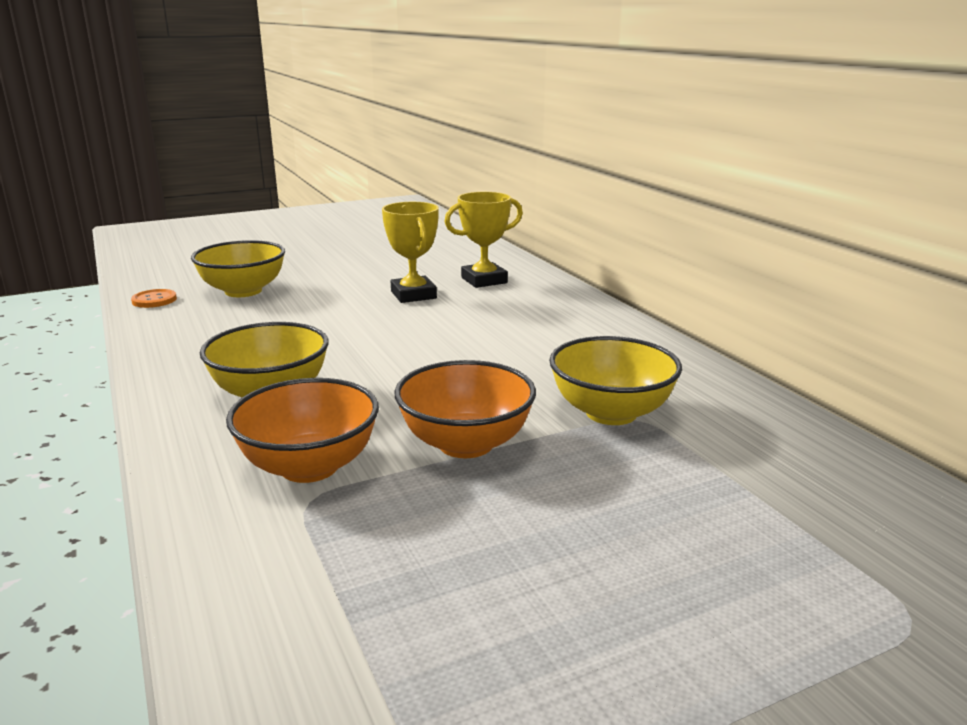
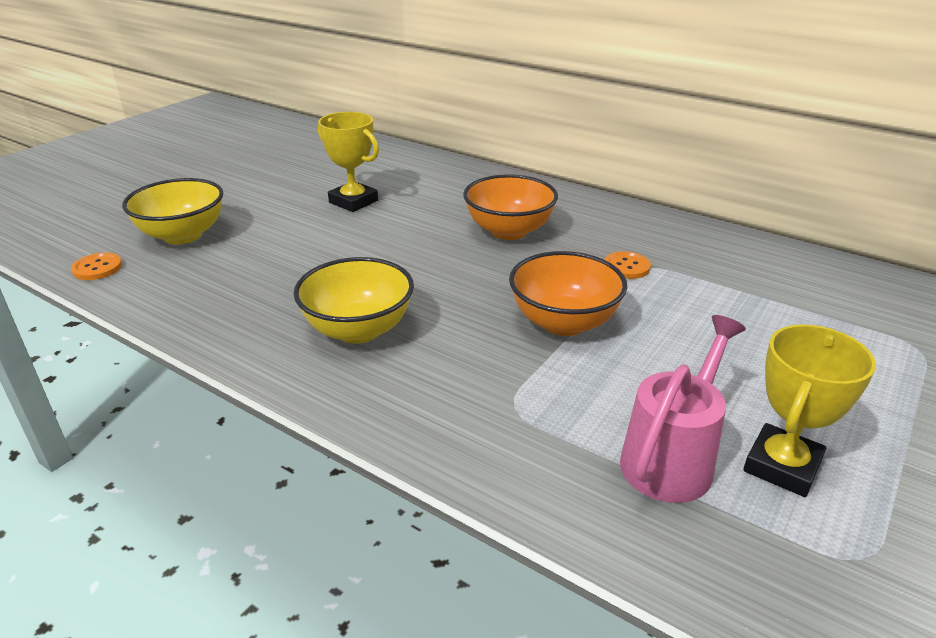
camera: 30 degrees left, 10 degrees up
(309, 467) = (477, 380): orange bowl -> orange bowl (509, 231)
(396, 607) = (672, 457): none -> pink watering can
(484, 280) = (395, 173): yellow trophy -> yellow trophy (782, 466)
(611, 413) = (626, 267): yellow bowl -> orange button

